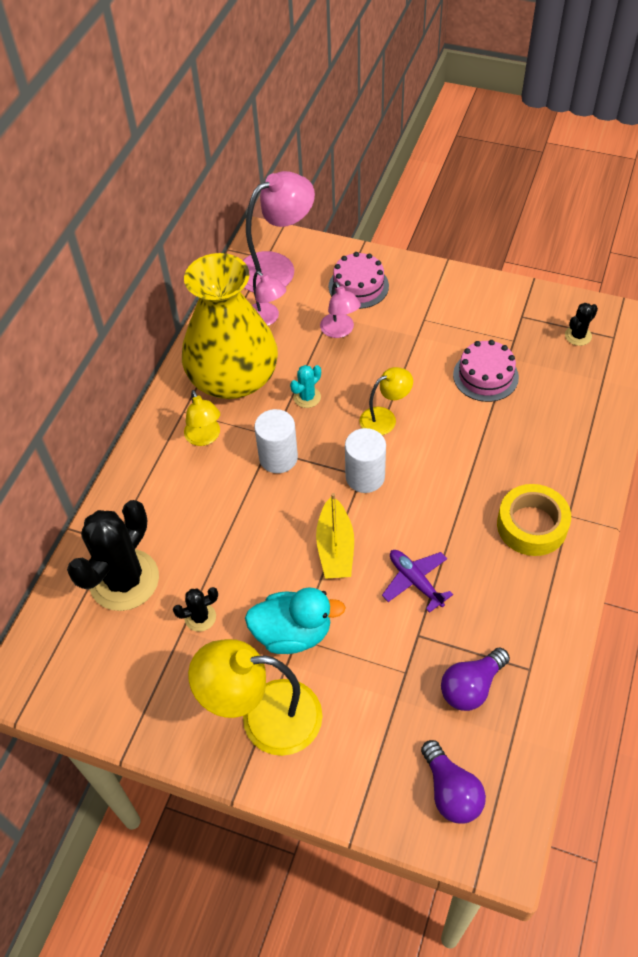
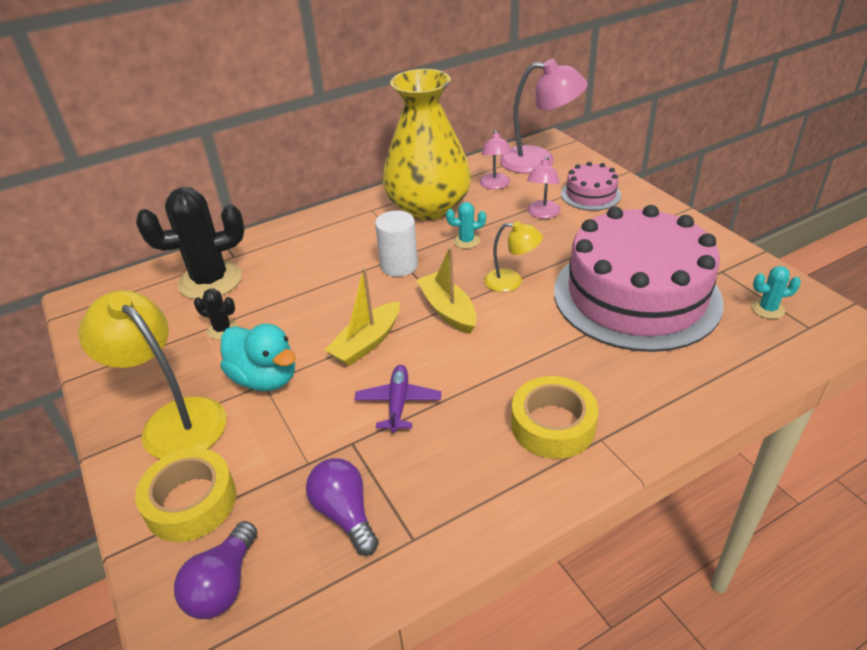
camera: 40 degrees right, 15 degrees down
(205, 437) = (365, 230): yellow lamp -> none
(360, 762) = (191, 502): none -> yellow tape
(365, 477) = (448, 310): white cylinder -> yellow boat
(471, 686) = (345, 514): purple light bulb -> purple light bulb turned 60 degrees clockwise
(485, 376) = (636, 295): pink cake -> pink cake, size x2.28
(578, 336) = (767, 309): black cactus -> turquoise cactus

